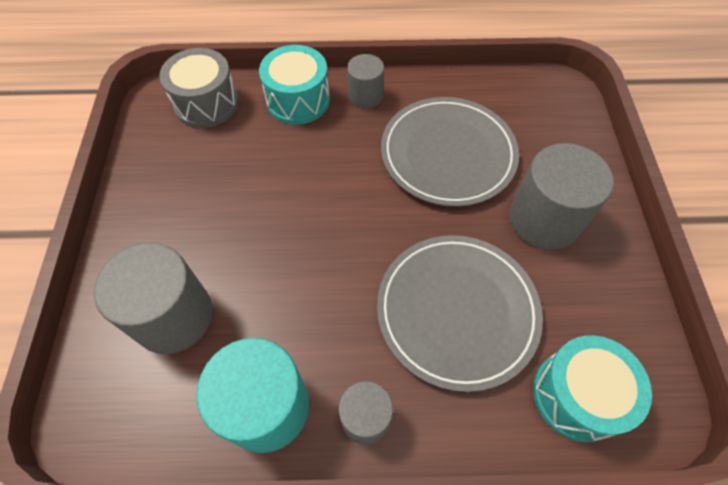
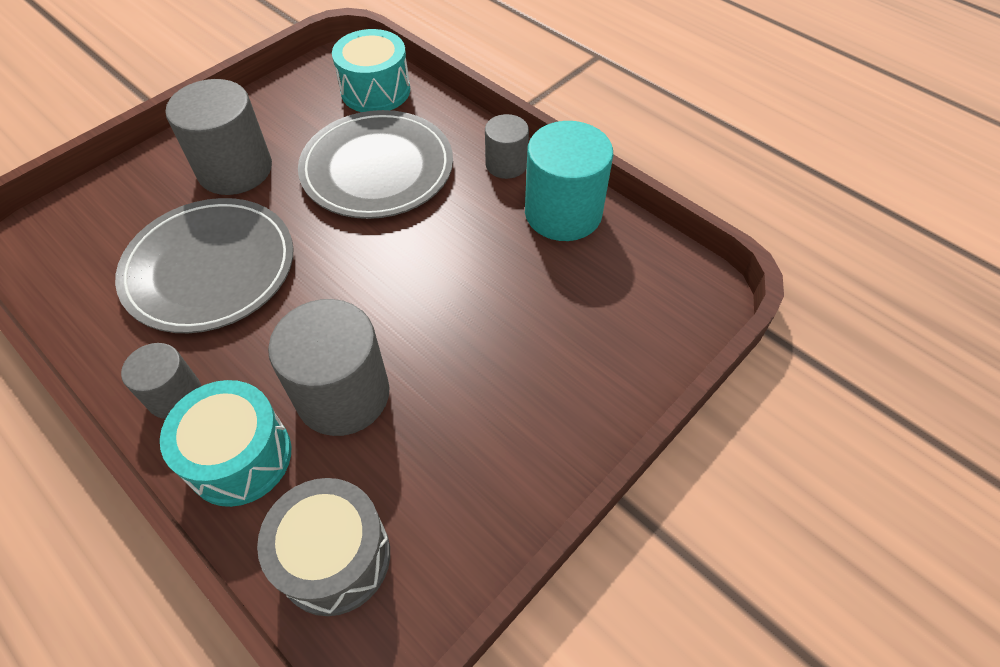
camera: 135 degrees left, 5 degrees down
(173, 316) = (581, 321): grey cylinder -> grey cylinder (343, 394)

